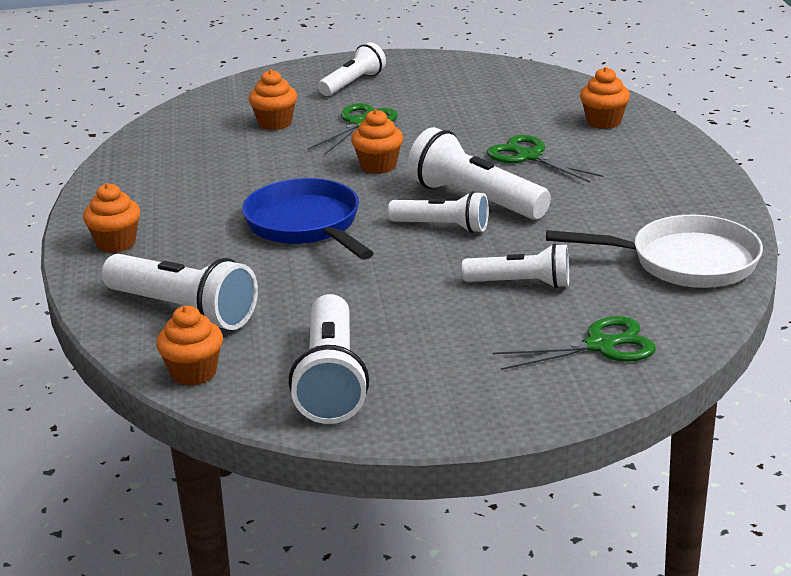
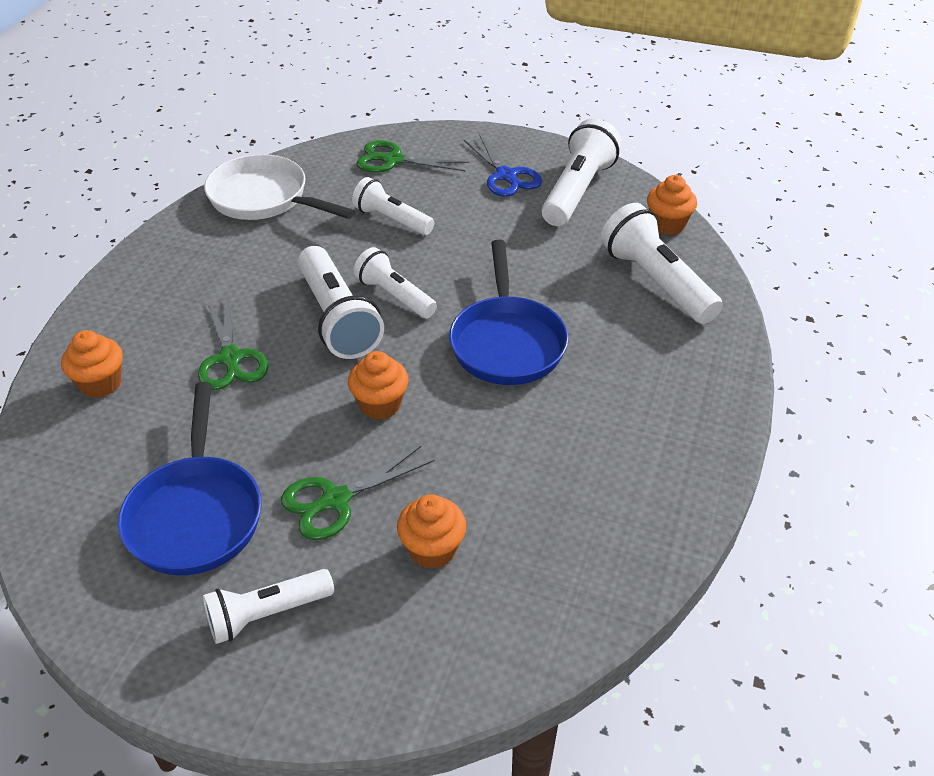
camera: 155 degrees left, 15 degrees up
(116, 243) = (695, 386): orange cupcake -> none
(438, 370) = (506, 176): none -> blue scissors
(444, 97) = (196, 514): none -> blue pan

